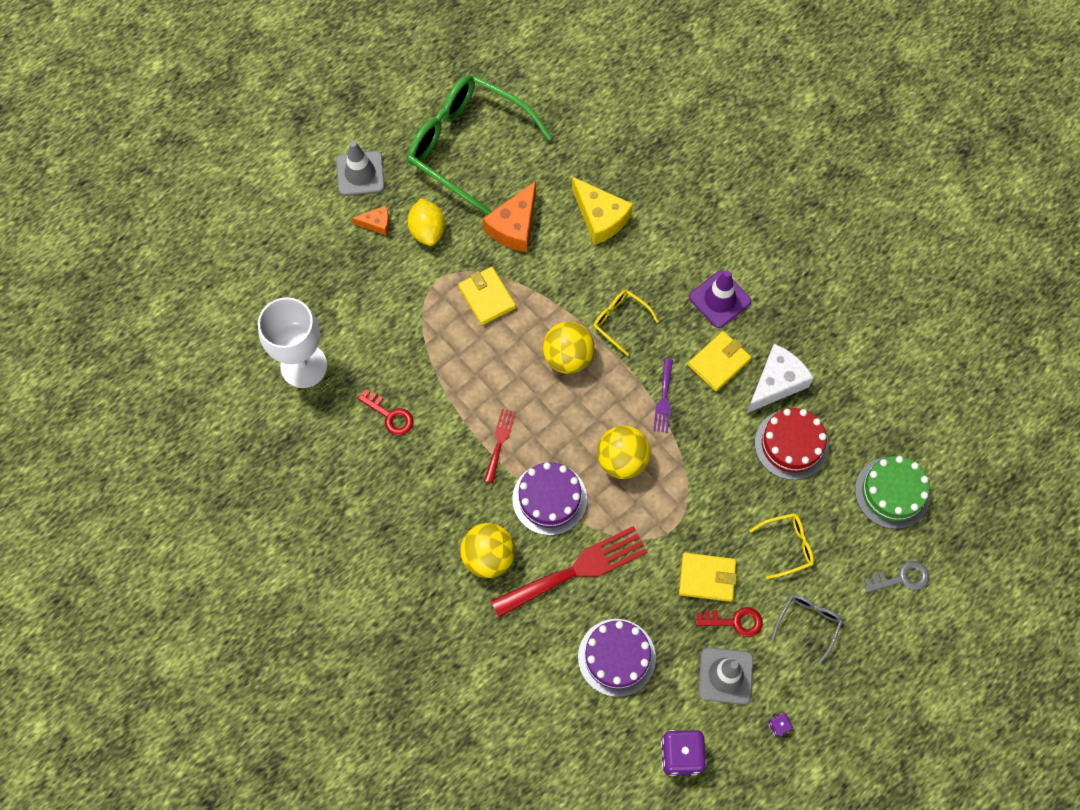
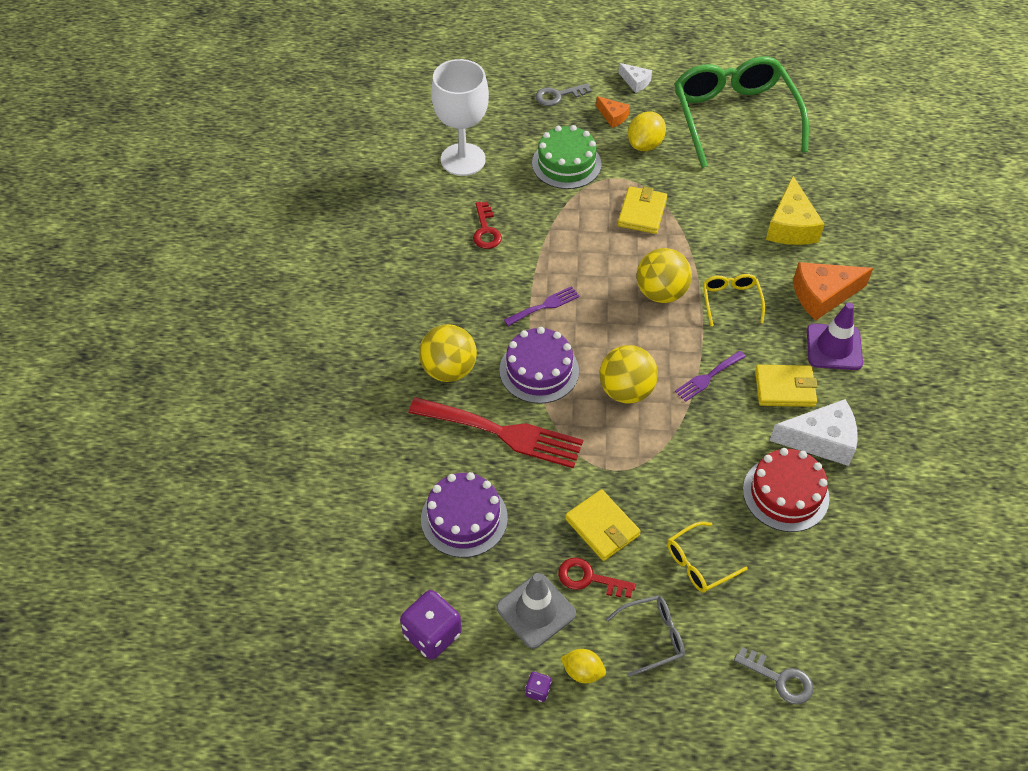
camera: 45 degrees right, 15 degrees down
(313, 239) = (558, 96): none -> grey key
(360, 173) = (635, 82): grey traffic cone -> white cheese
(499, 442) = (545, 306): red fork -> purple fork
(514, 226) = (714, 186): orange cheese -> orange cheese (823, 295)
(734, 621) = (589, 578): red key -> red key turned 150 degrees clockwise
(787, 546) = (698, 563): yellow glasses -> yellow glasses turned 120 degrees clockwise
(791, 687) = (582, 672): none -> yellow lemon
(892, 492) = (843, 605): green cake -> green cake (566, 164)

